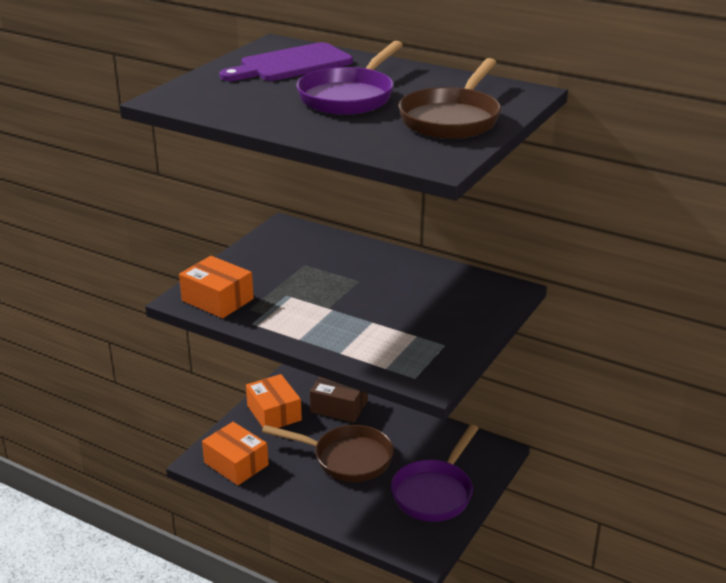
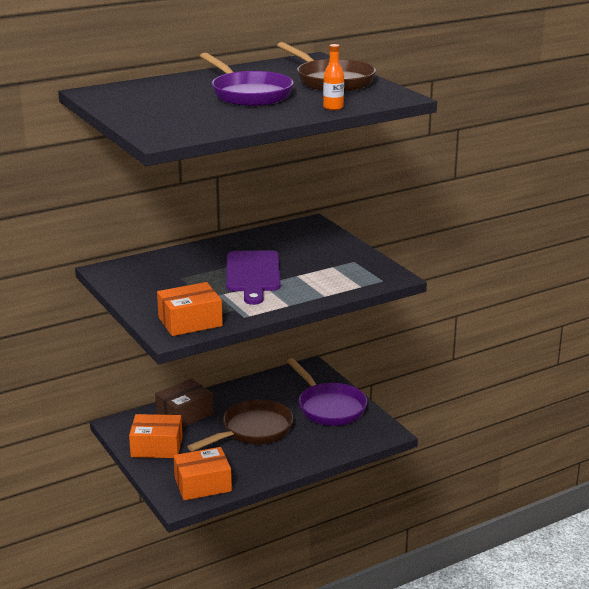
camera: 60 degrees left, 5 degrees down
(291, 64) = (150, 96): purple cutting board -> purple cutting board (253, 274)
(351, 141) = (333, 107): none -> orange bottle

